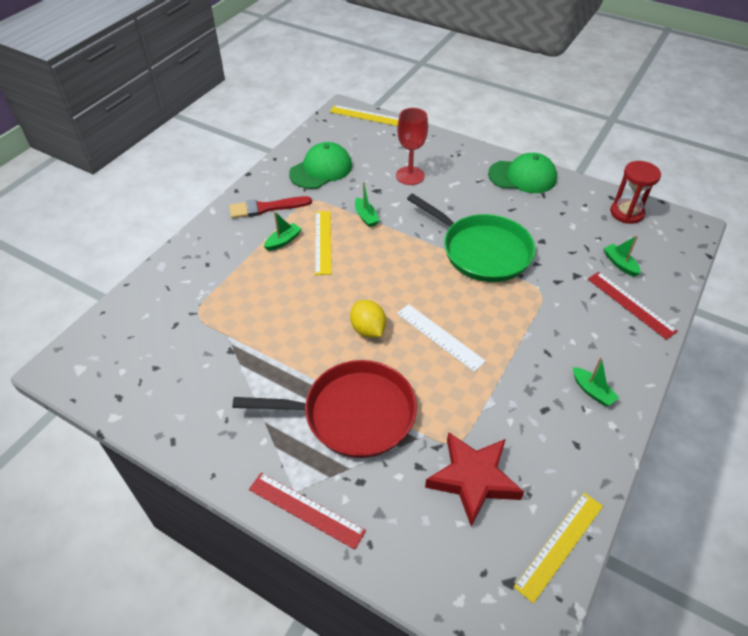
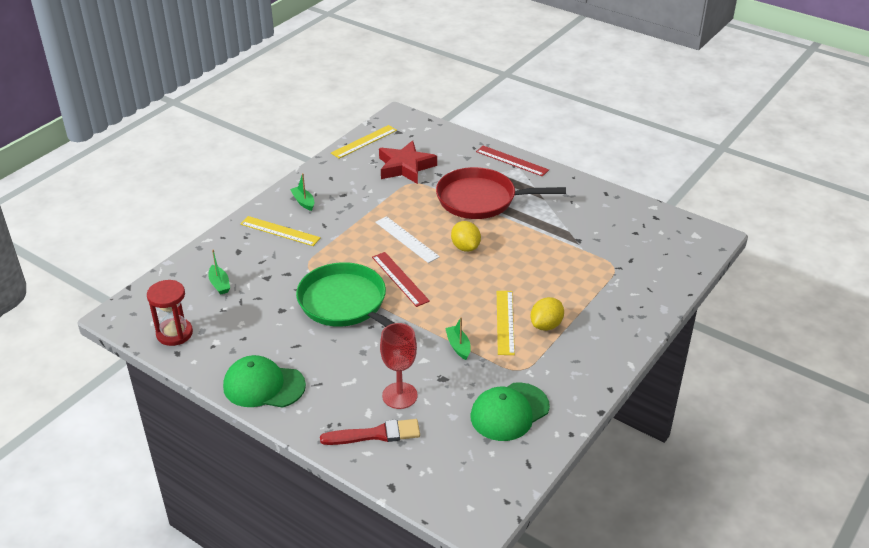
camera: 175 degrees left, 10 degrees down
(266, 208) = (570, 363): red brush -> red brush (376, 434)
(283, 241) = (546, 325): green boat -> yellow lemon
(366, 115) = (443, 505): yellow ruler -> yellow ruler (280, 231)
(631, 304) = (234, 252): red ruler -> red ruler (399, 279)

